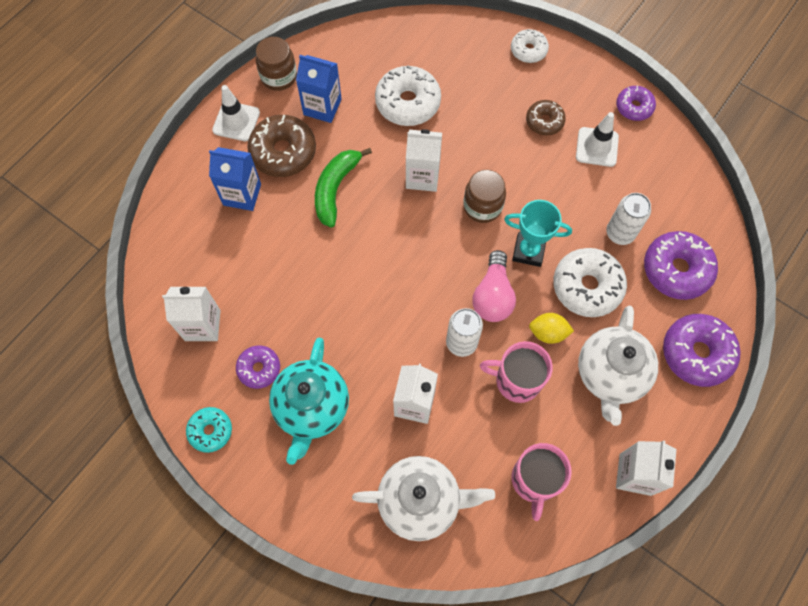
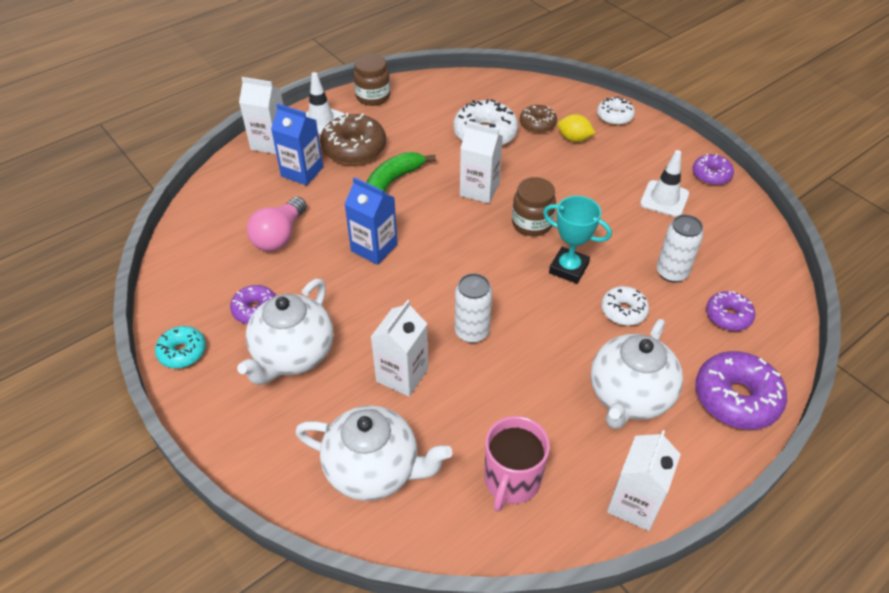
camera: 15 degrees right, 20 degrees down
(202, 325) = (218, 263): white carton -> white carton (270, 143)
(312, 408) = (293, 355): turquoise teapot -> white teapot
(322, 107) = (403, 123): blue carton -> blue carton (374, 248)
(493, 295) = (519, 298): pink light bulb -> pink light bulb (279, 236)
(516, 380) = (520, 378): pink mug -> none
(544, 121) = (615, 170): brown donut -> brown donut (537, 124)
(548, 333) = (569, 343): yellow lemon -> yellow lemon (574, 139)
(587, 286) = (623, 311): white donut -> white donut, size x0.59
(676, 270) = (728, 316): purple donut -> purple donut, size x0.59

